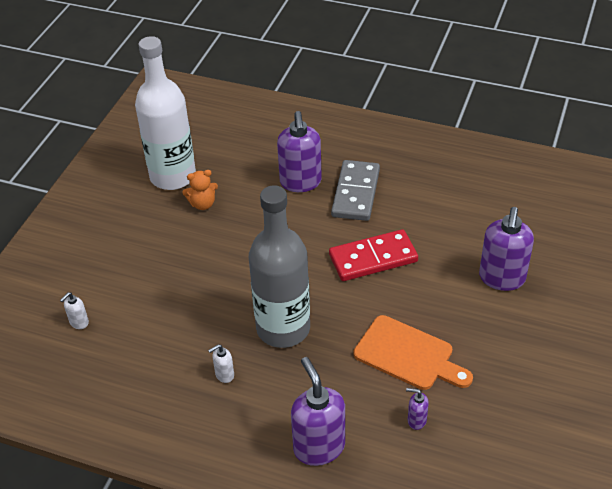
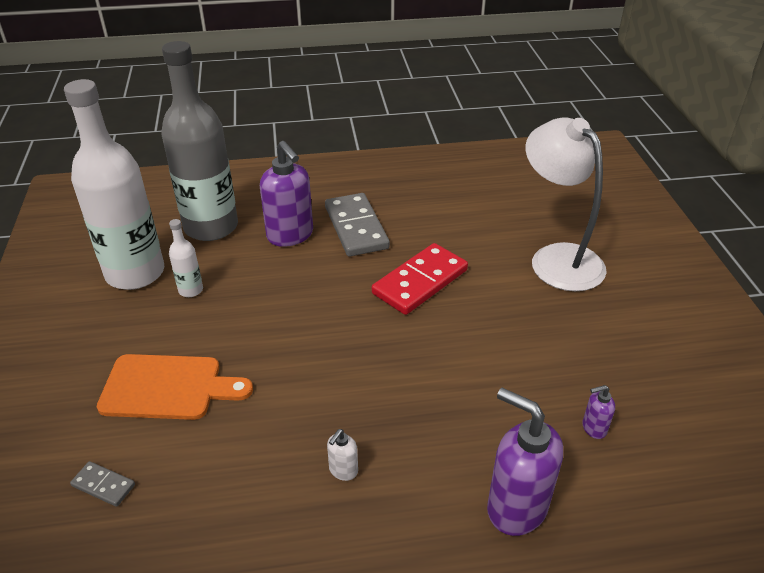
camera: 30 degrees left, 5 degrees down
(79, 323) = (103, 485): white soap dispenser -> grey domino
(203, 204) = (191, 290): orange teddy bear -> white bottle
(283, 328) = (376, 388): grey bottle -> grey bottle (211, 227)
(408, 355) = (530, 363): orange cutting board -> orange cutting board (168, 387)
(501, 278) = (557, 258): purple soap dispenser -> white lamp

